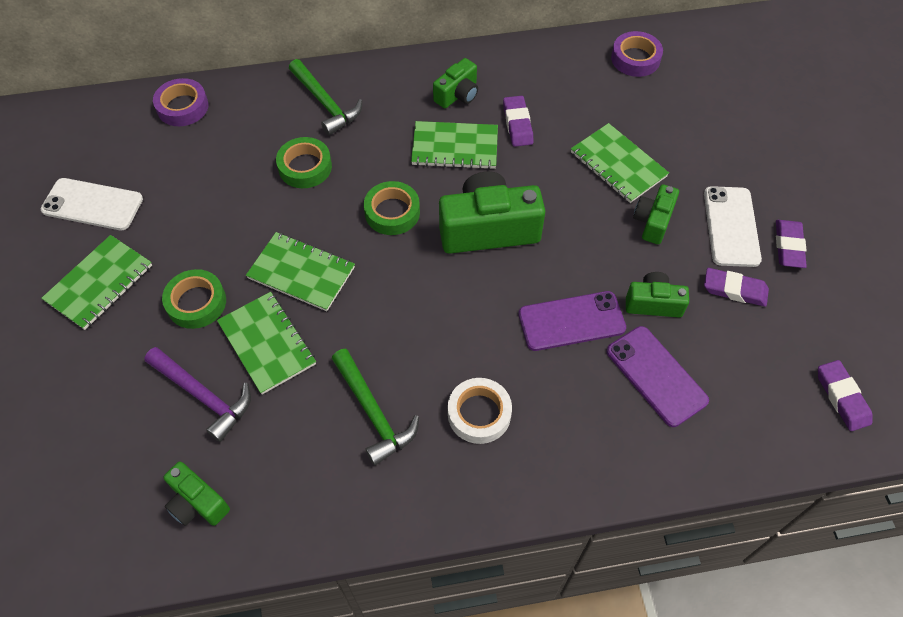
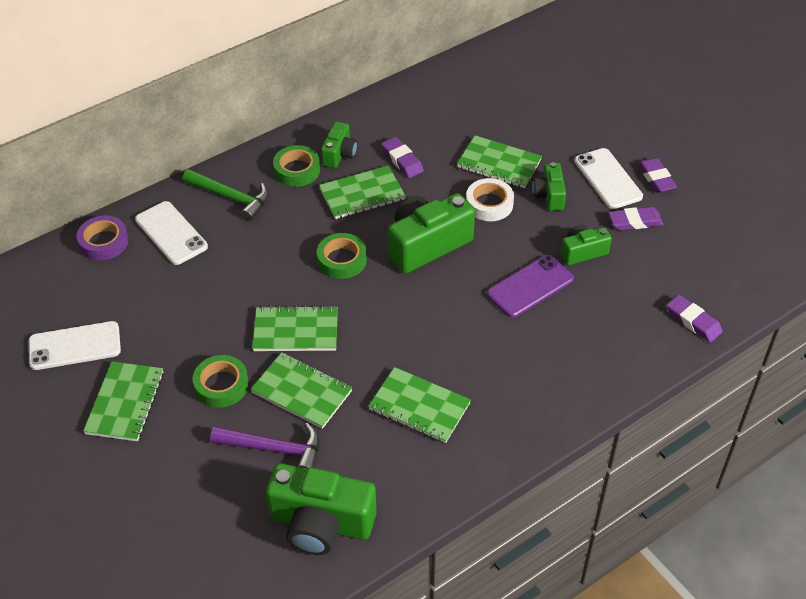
camera: 25 degrees left, 10 degrees down
(197, 503) = (321, 523): green camera -> green camera, size x1.83
(248, 121) = (171, 233): none -> white phone
(305, 167) = (246, 252): green tape -> green tape (297, 170)
(373, 413) = (419, 406): green hammer -> green notebook
(479, 414) = (500, 375): white tape -> white tape (489, 204)
(635, 59) = (466, 81): purple tape -> none
(656, 376) = (613, 300): purple phone -> none
(842, 397) = (747, 265): purple eraser -> purple eraser (693, 321)

